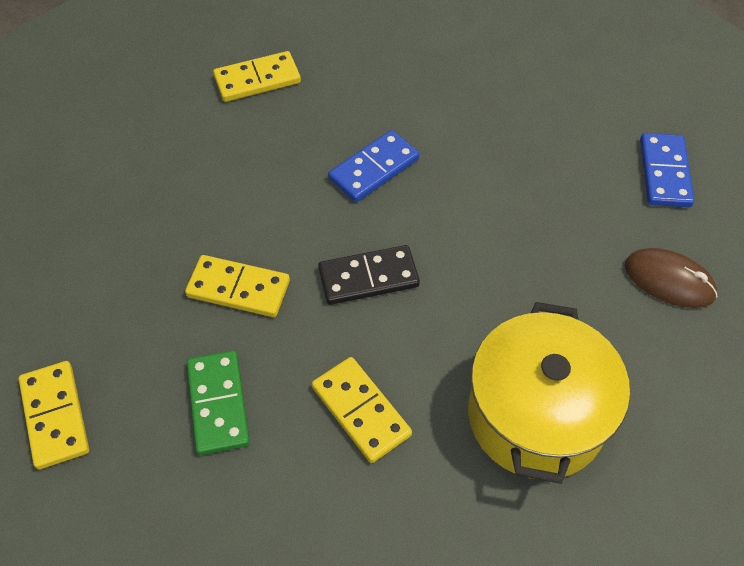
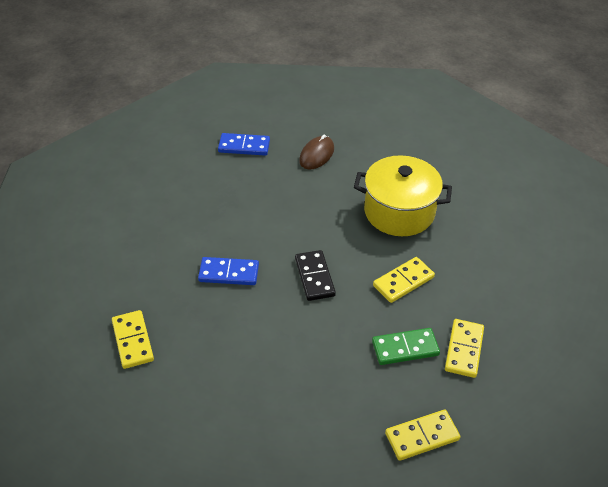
camera: 90 degrees left, 10 degrees down
(238, 288) = (323, 342): yellow domino -> yellow domino (464, 349)
(374, 169) = (229, 273): blue domino -> blue domino turned 45 degrees counterclockwise

